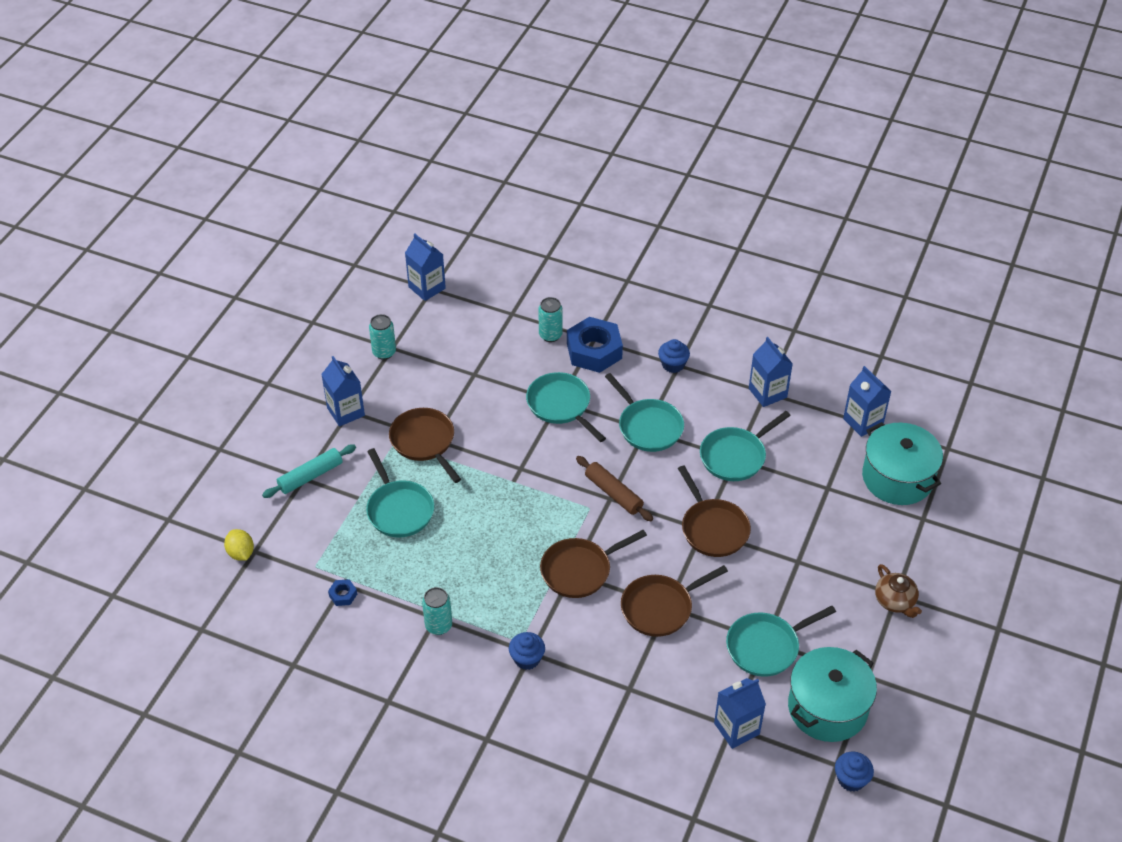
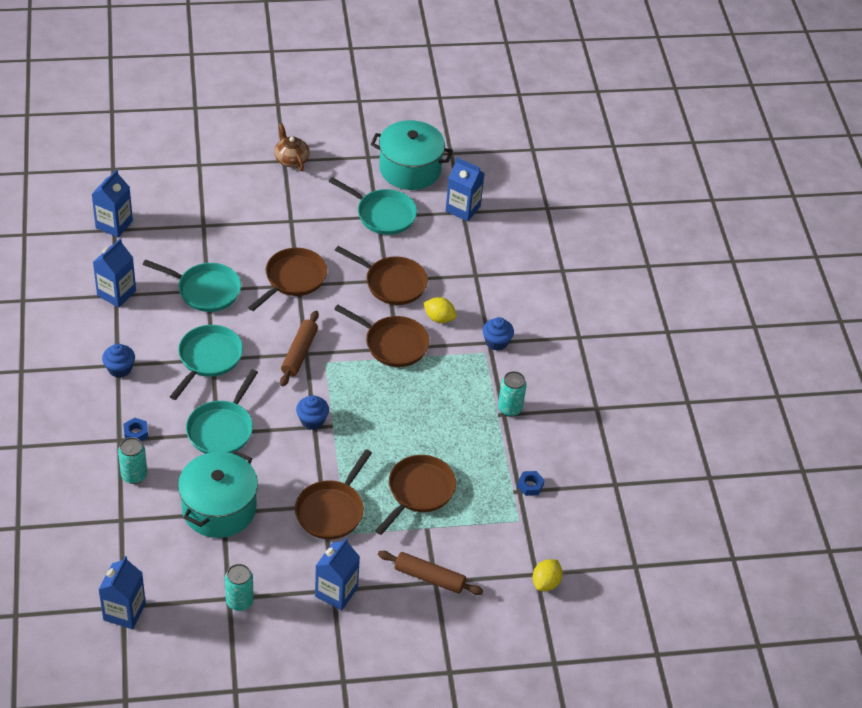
camera: 125 degrees left, 0 degrees up
(310, 476) = (429, 578): turquoise rolling pin -> brown rolling pin
(399, 509) = (419, 491): turquoise pan -> brown pan
(589, 625) = (439, 318): none -> yellow lemon
(594, 351) = (136, 433): blue nut -> blue nut, size x0.42
(851, 779) = (456, 143): blue cupcake -> blue cupcake (312, 420)
(895, 601) = (291, 159): brown teapot -> brown teapot turned 60 degrees counterclockwise
(897, 478) = (165, 188): turquoise pot -> turquoise pot (219, 508)

